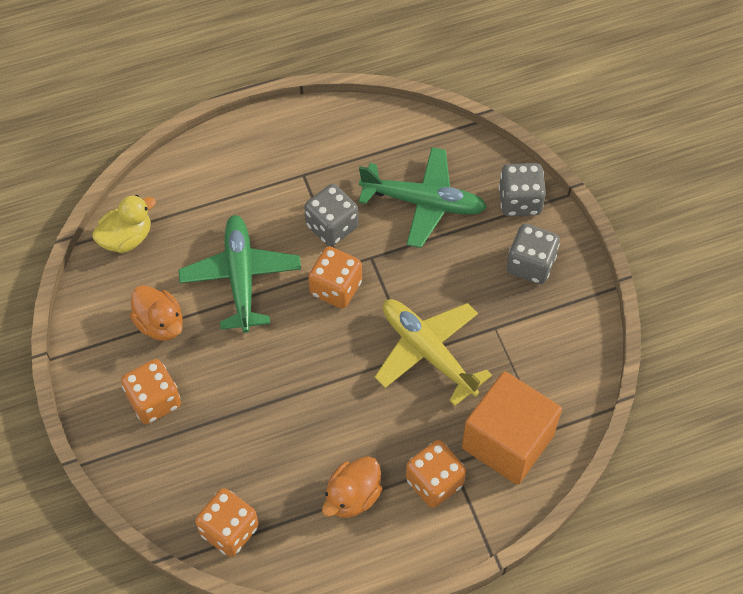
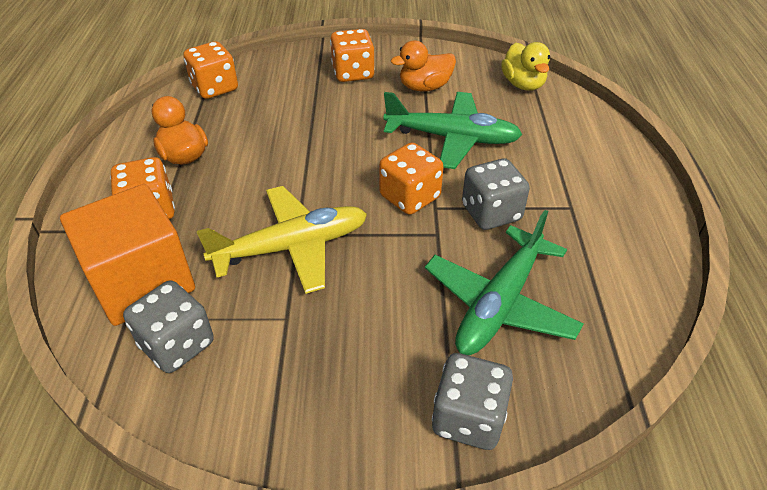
camera: 110 degrees right, 15 degrees down
(530, 265) = (356, 391): grey dice -> grey dice (177, 344)

